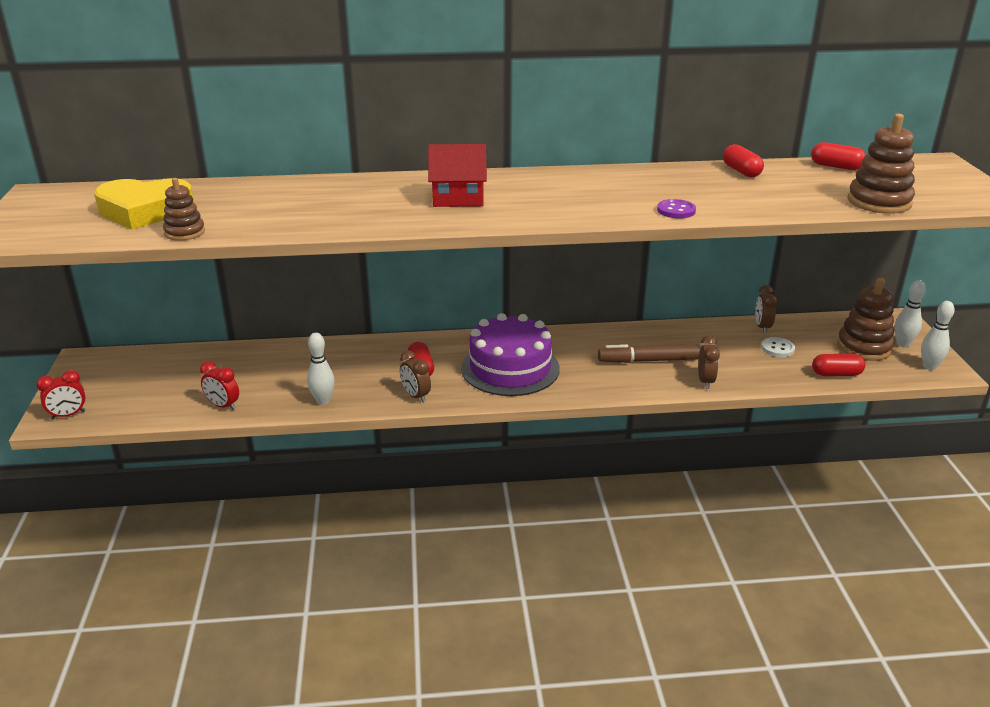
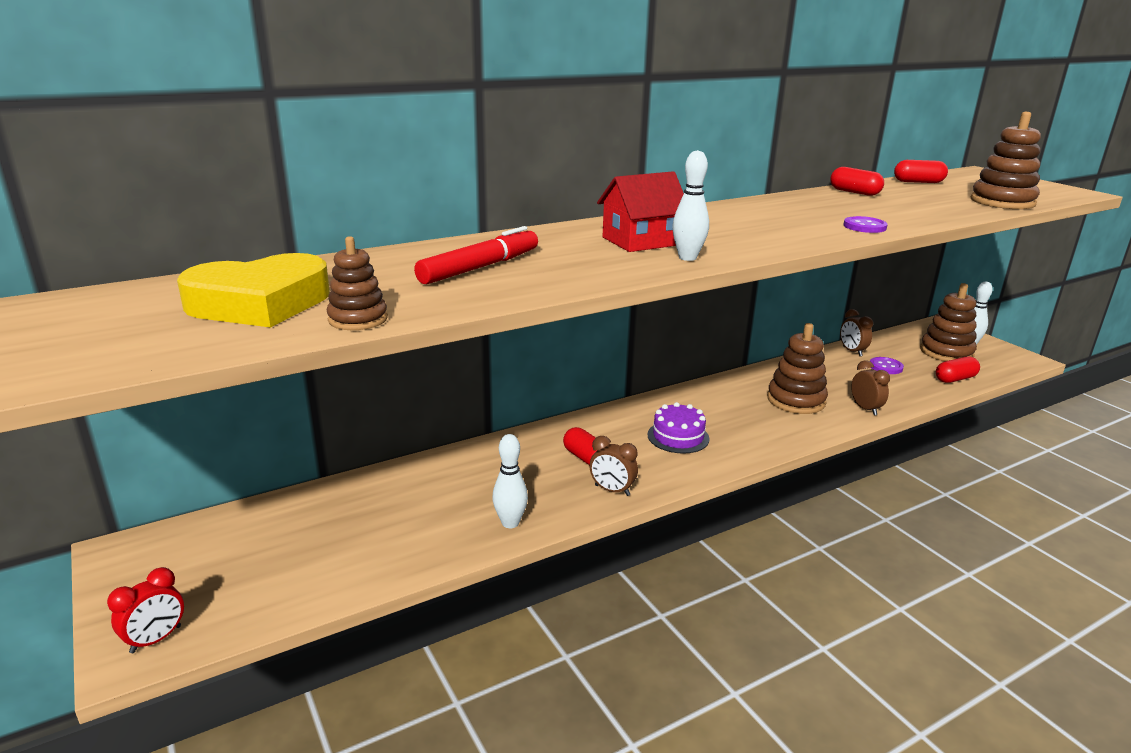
camera: 25 degrees left, 5 degrees down
(223, 406) = (386, 563): red clock -> none
(308, 204) = (479, 268): none -> red marker
(510, 368) = (678, 437): purple cake -> purple cake, size x0.55
(648, 360) = (796, 400): brown marker -> brown stacking toy
(777, 348) = (885, 367): white button -> purple button
(929, 366) = (1010, 358): white bowling pin -> white bowling pin (687, 258)

